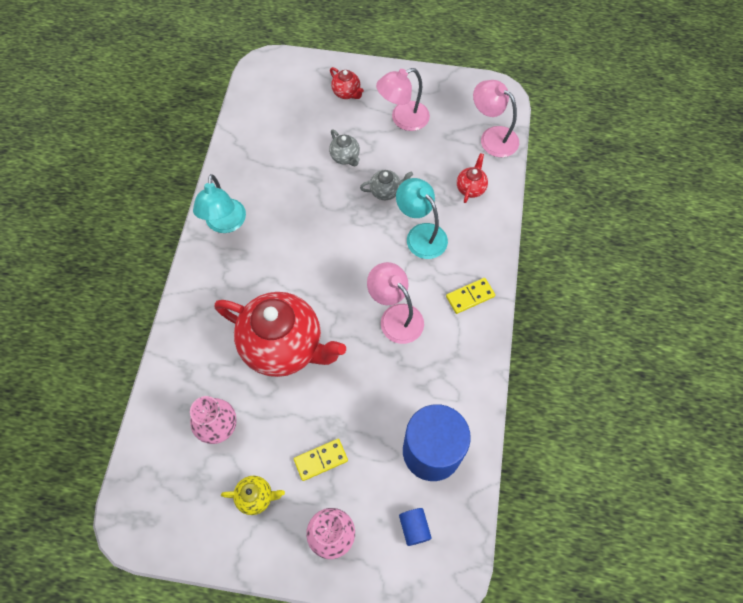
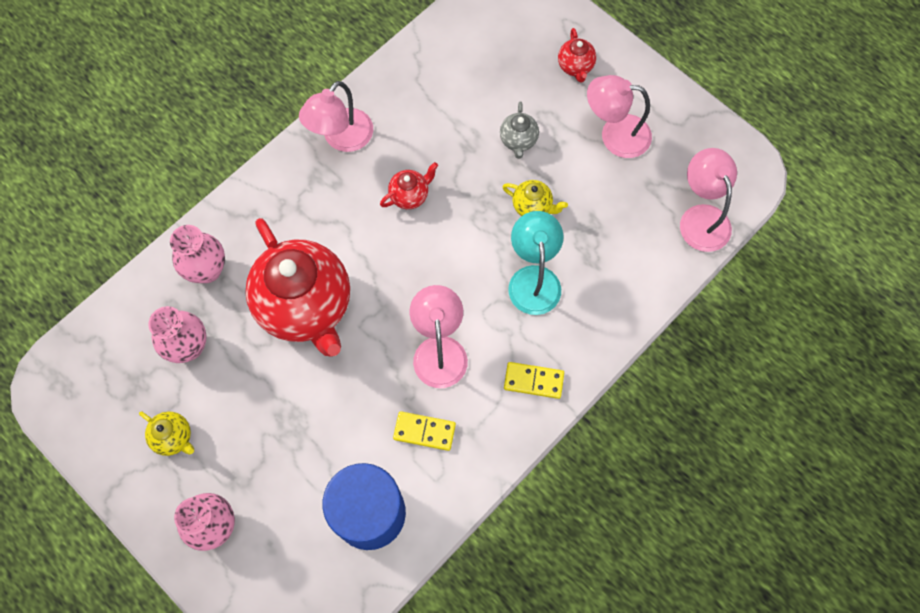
camera: 35 degrees right, 5 degrees up
(193, 367) = (207, 270): none -> pink vase
(225, 224) = (341, 139): turquoise lamp -> pink lamp
(321, 460) = (258, 445): yellow domino -> yellow domino (424, 431)
(385, 191) = (532, 207): grey teapot -> yellow teapot
(414, 528) = (296, 575): blue cylinder -> none
(470, 188) = (629, 261): red teapot -> red teapot (410, 195)

